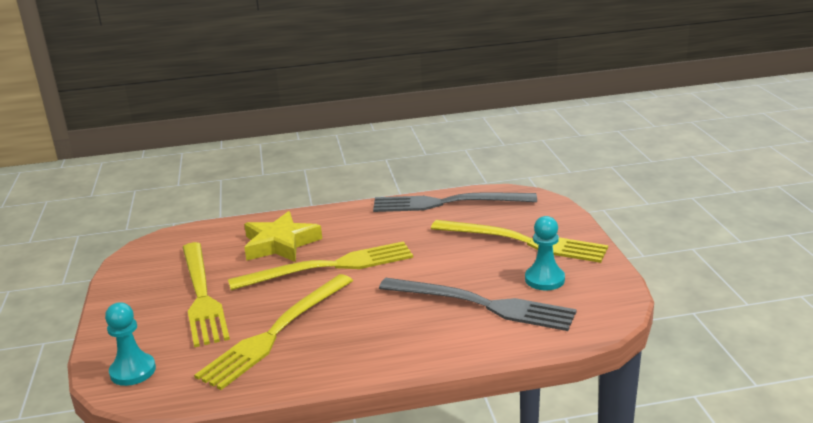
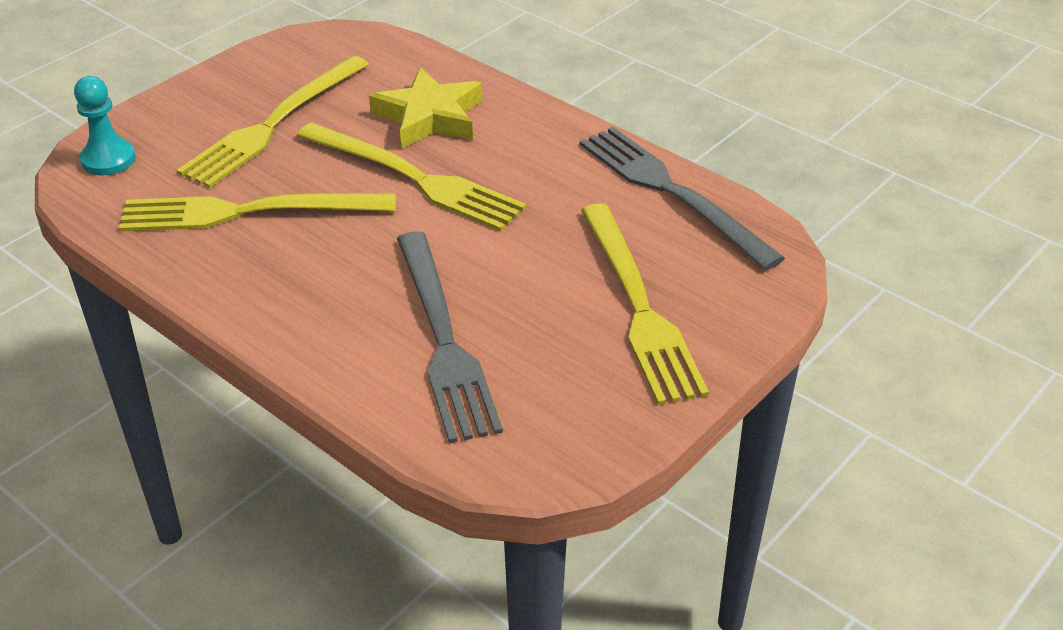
camera: 50 degrees right, 15 degrees up
(544, 279) = (557, 369): turquoise pawn -> none

